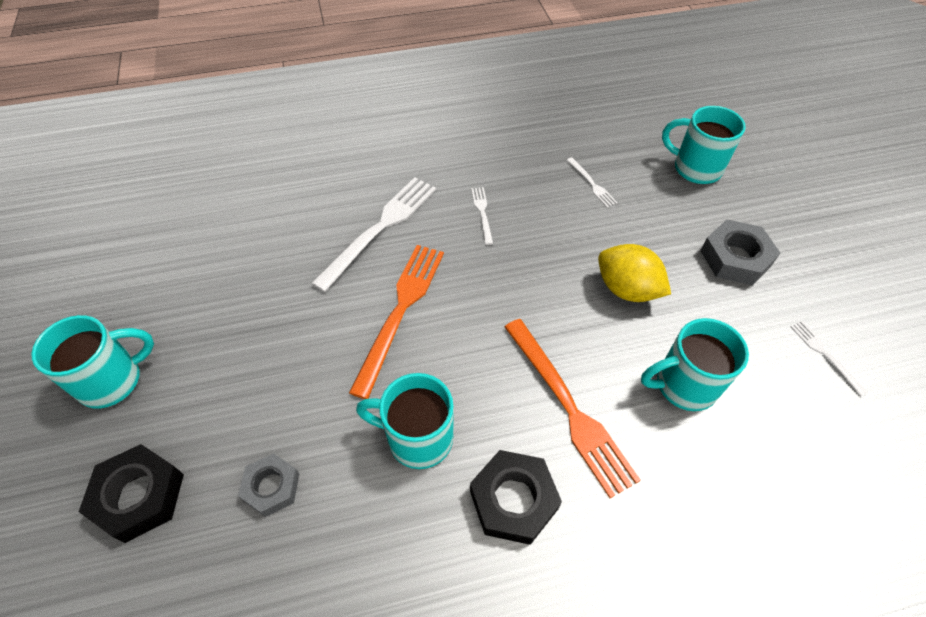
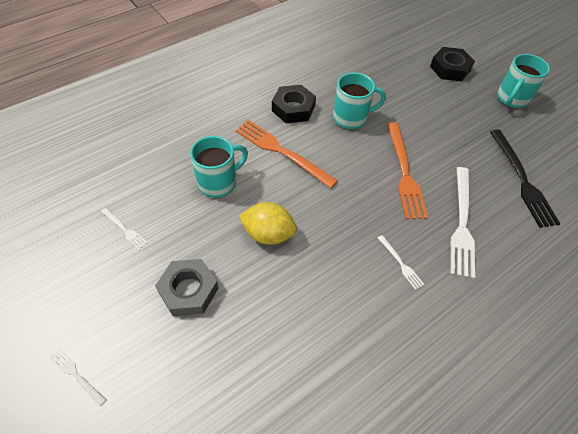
camera: 155 degrees right, 0 degrees up
(254, 251) = (522, 180): none -> black fork
(271, 487) = (401, 85): grey nut -> none
(591, 184) = (327, 330): white fork -> white fork (76, 375)
(695, 168) = (233, 393): turquoise mug -> none

